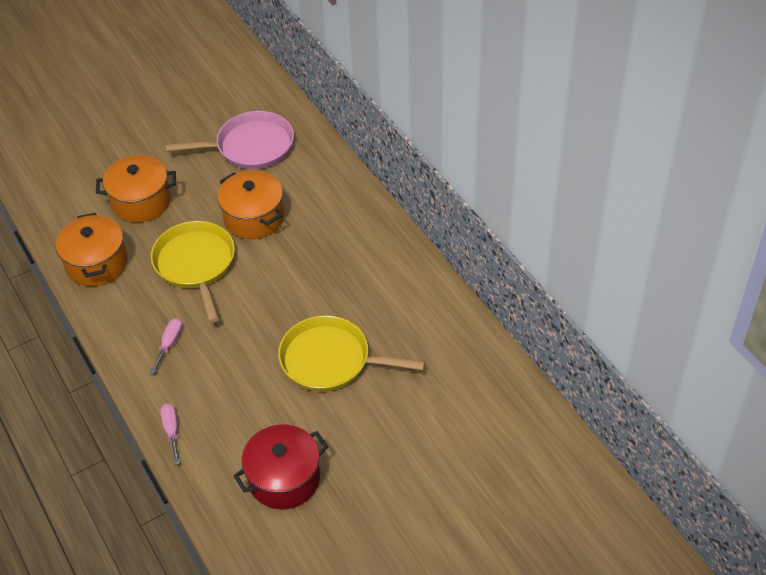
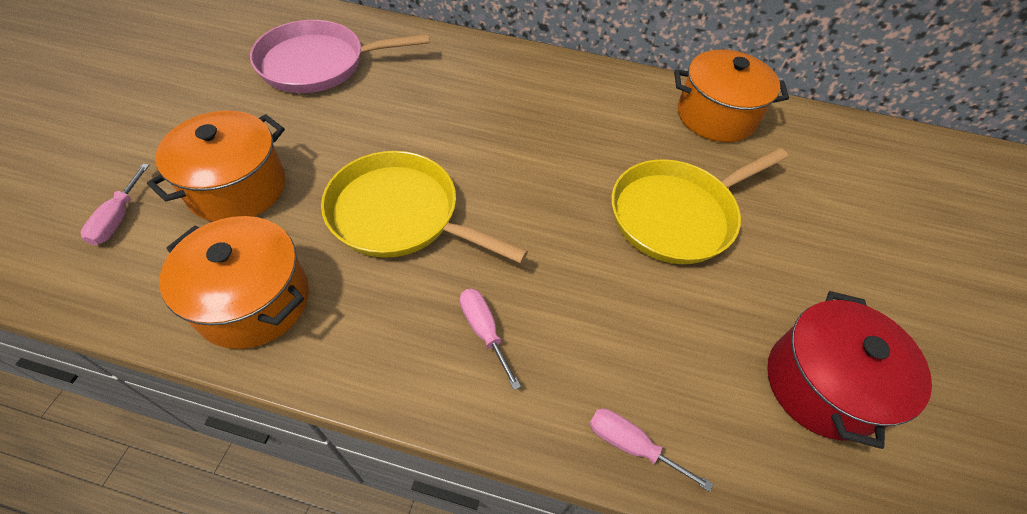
camera: 50 degrees left, 5 degrees up
(81, 187) = (118, 218): none -> pink screwdriver
(251, 146) = (318, 64): pink pan -> pink pan turned 135 degrees counterclockwise
(254, 218) = (409, 127): orange pot -> orange pot (716, 116)

